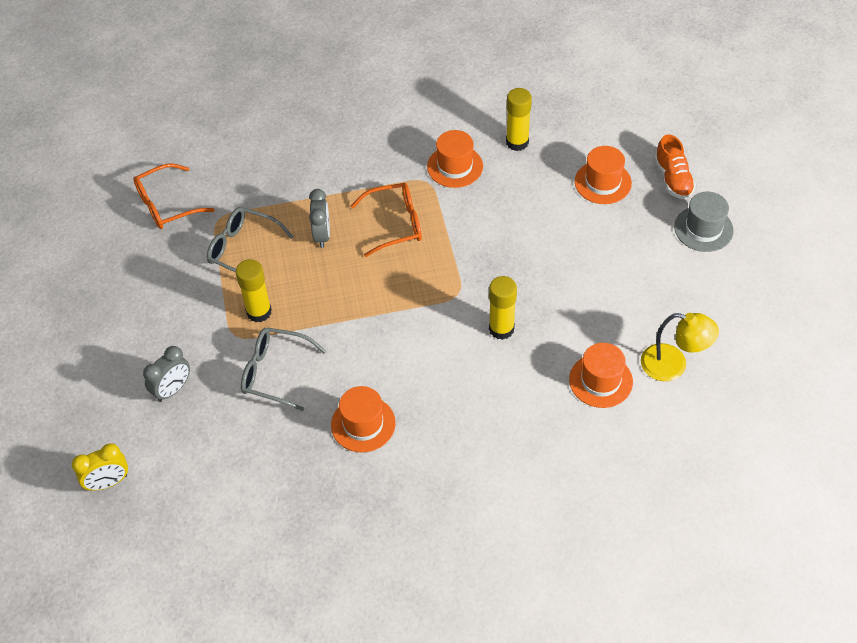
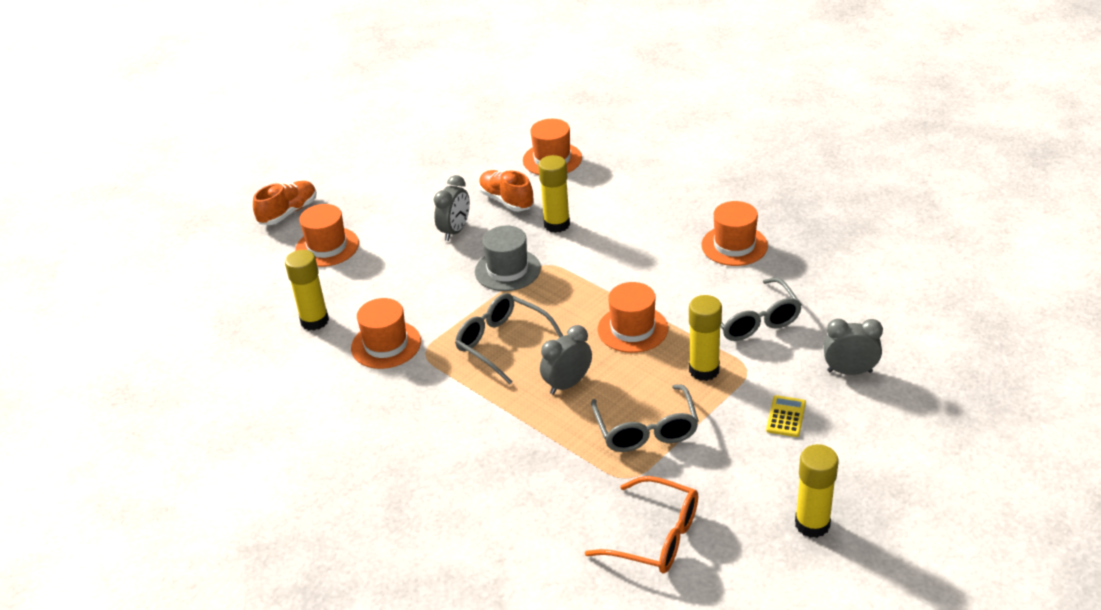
camera: 125 degrees left, 15 degrees down
(95, 277) = (812, 524): none -> yellow glue stick
(108, 482) = (978, 349): yellow clock -> none
(176, 325) = (786, 417): none -> yellow calculator
(337, 300) = (632, 329): none -> orange hat
(395, 224) = (503, 343): orange glasses -> grey glasses
(553, 263) = (455, 231): none -> grey clock
(565, 316) = (506, 200): none -> orange shoe
(673, 365) = (500, 136): yellow lamp -> none
(703, 229) = (338, 176): grey hat -> grey hat (507, 270)

